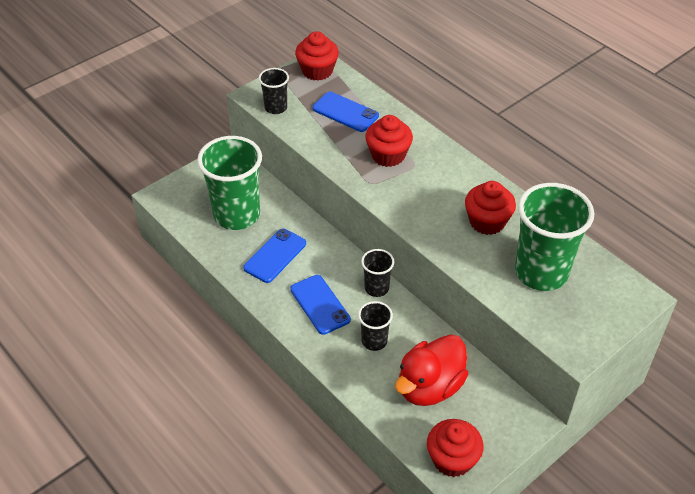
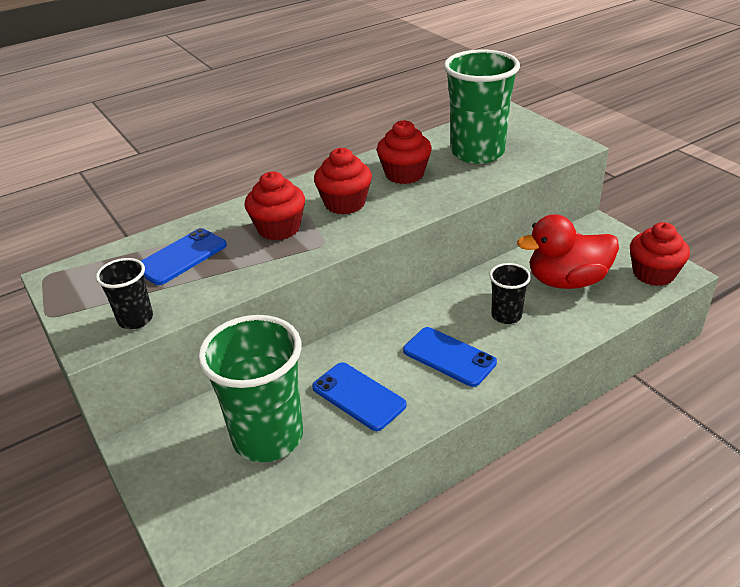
camera: 80 degrees left, 10 degrees down
(317, 71) = (78, 278): red cupcake -> red cupcake (345, 203)
(320, 304) = (449, 357): blue phone -> blue phone turned 60 degrees clockwise
(376, 288) = (427, 309): black cup -> none
(429, 387) = (566, 281): red duck -> red duck turned 120 degrees clockwise

